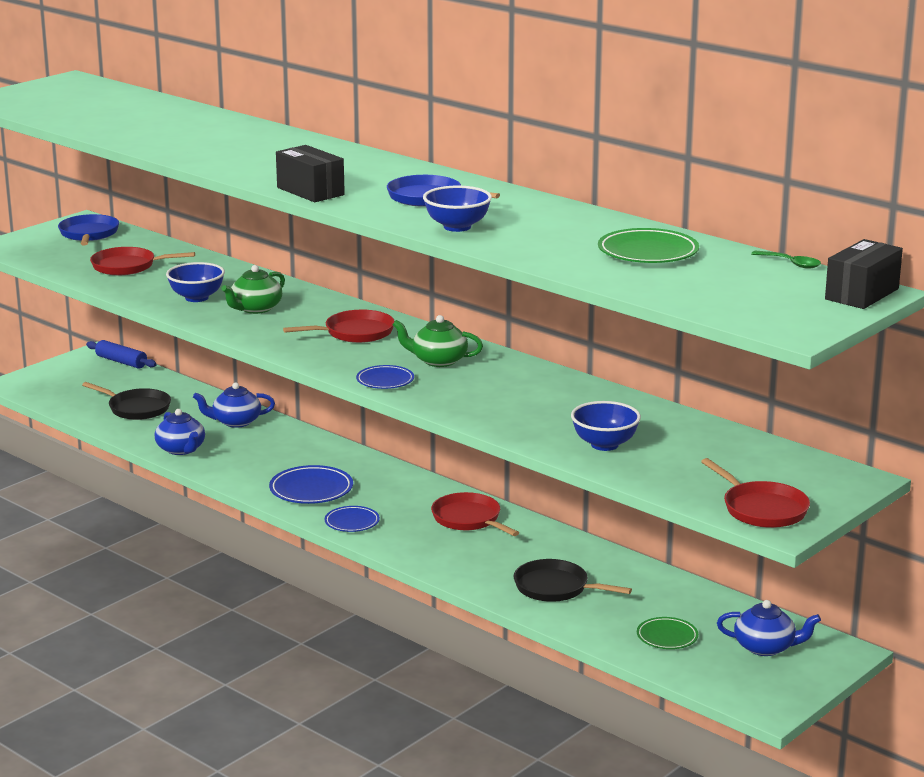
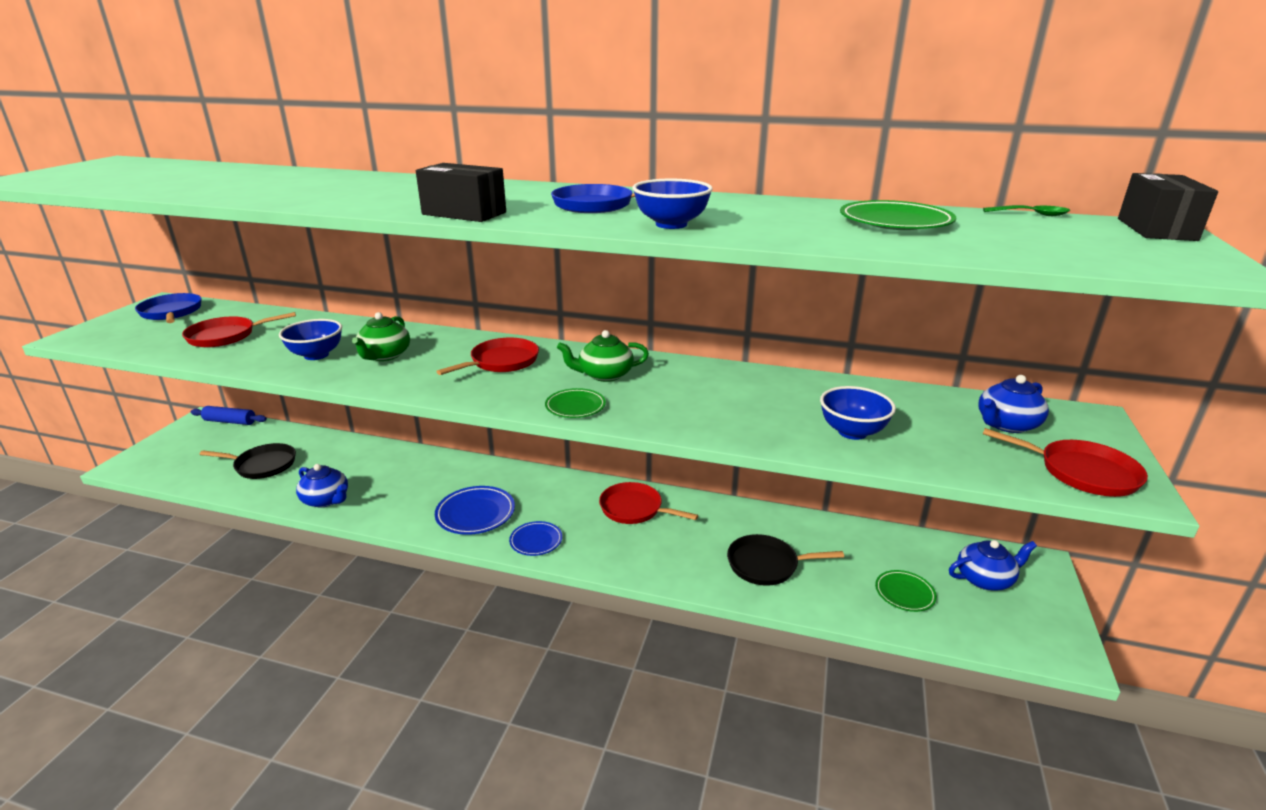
camera: 25 degrees left, 5 degrees up
(235, 422) = (365, 458): blue teapot -> blue teapot (1006, 424)
(385, 381) = (575, 406): blue plate -> green plate

